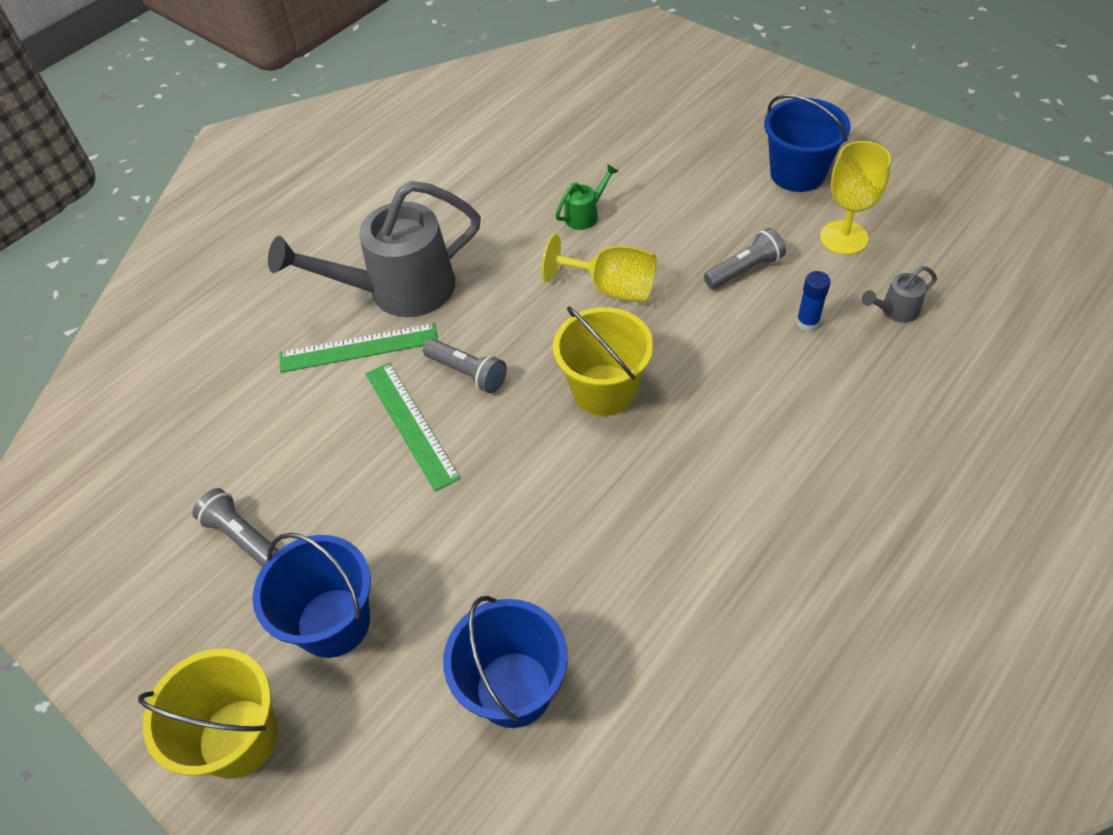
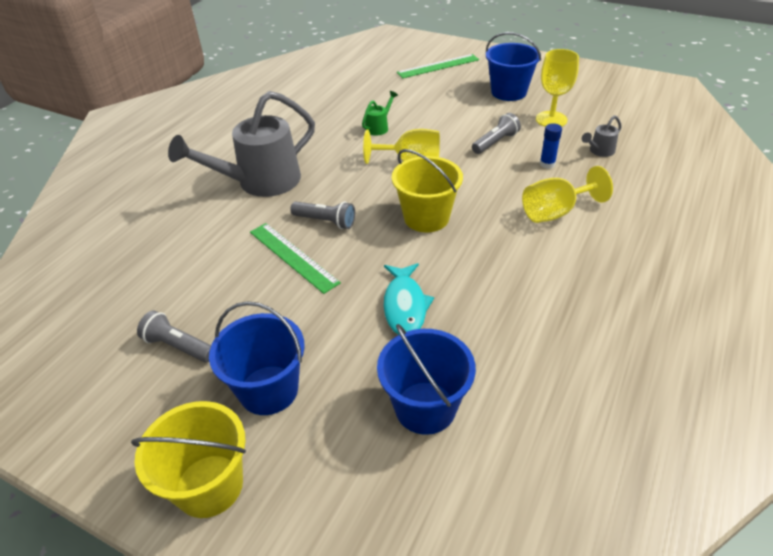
camera: 15 degrees left, 10 degrees down
(358, 348) = (240, 218): green ruler -> green ruler (438, 66)
(533, 530) = (405, 306): none -> turquoise fish
(788, 412) = (555, 212): none -> yellow goblet

